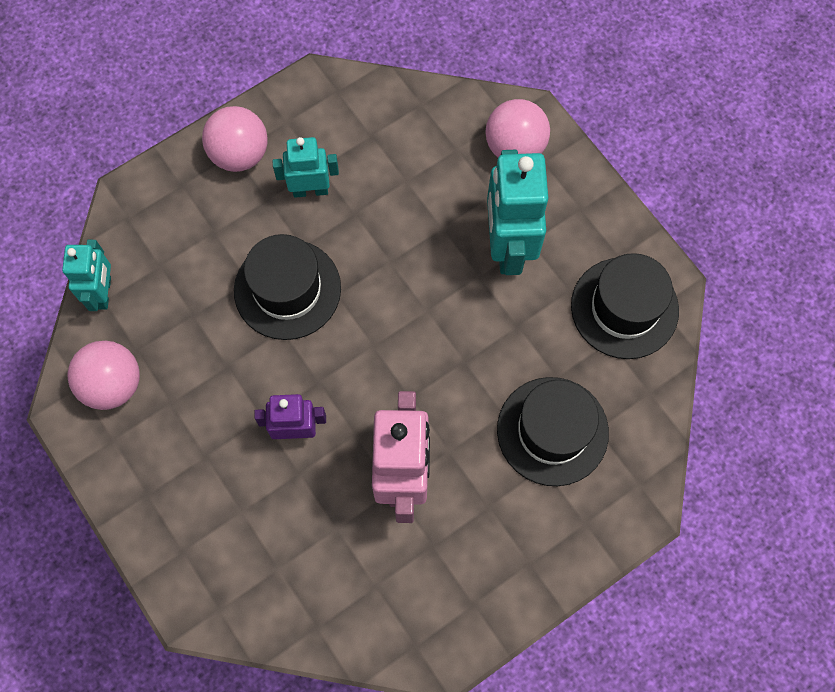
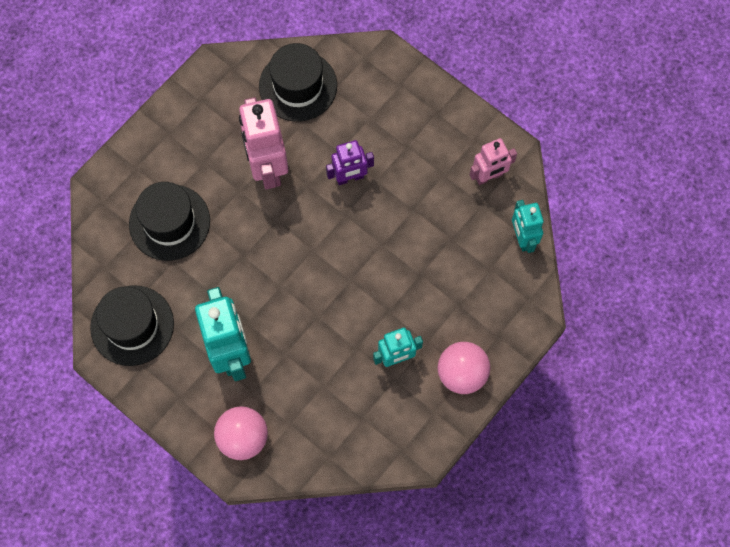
camera: 165 degrees right, 0 degrees up
(113, 384) = (489, 176): pink ball -> pink robot
(287, 289) = (388, 275): black hat -> black hat (298, 86)

